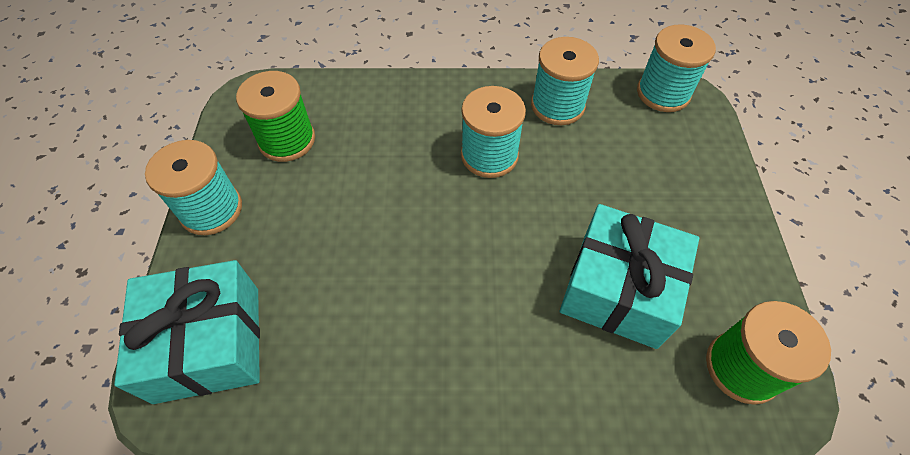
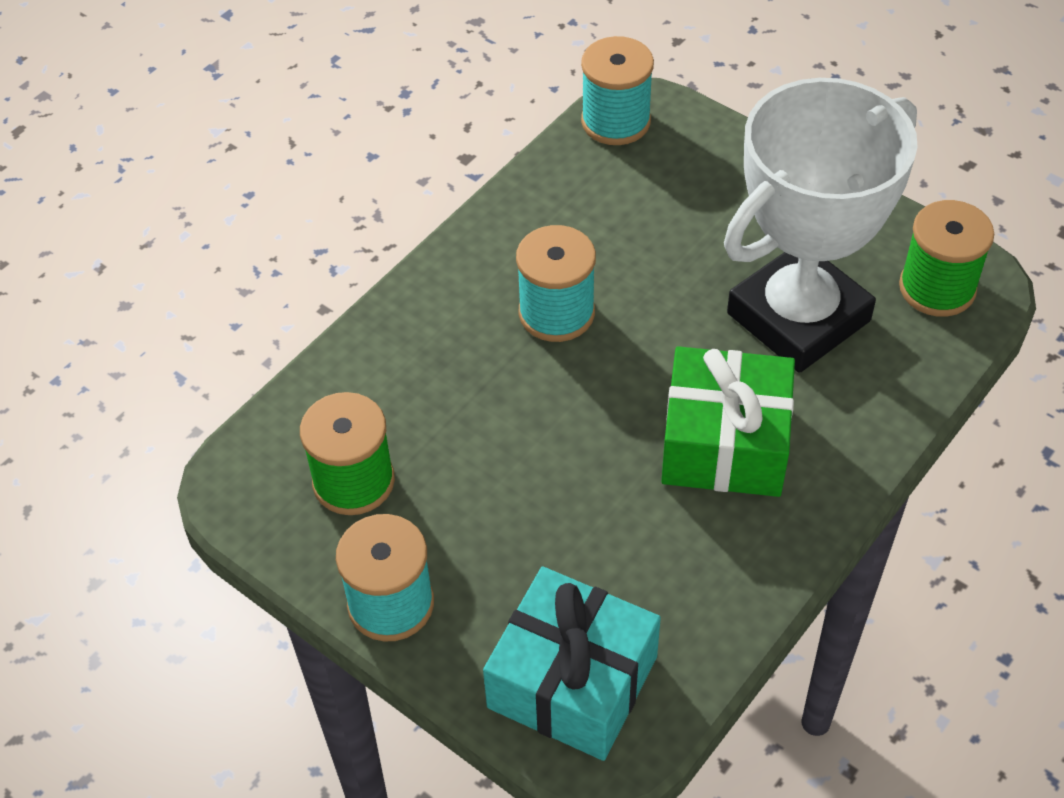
camera: 50 degrees left, 5 degrees down
(469, 312) = (725, 443): none -> green gift
(557, 105) = (547, 214): turquoise spool -> none
(618, 289) = (798, 317): turquoise gift -> white trophy

